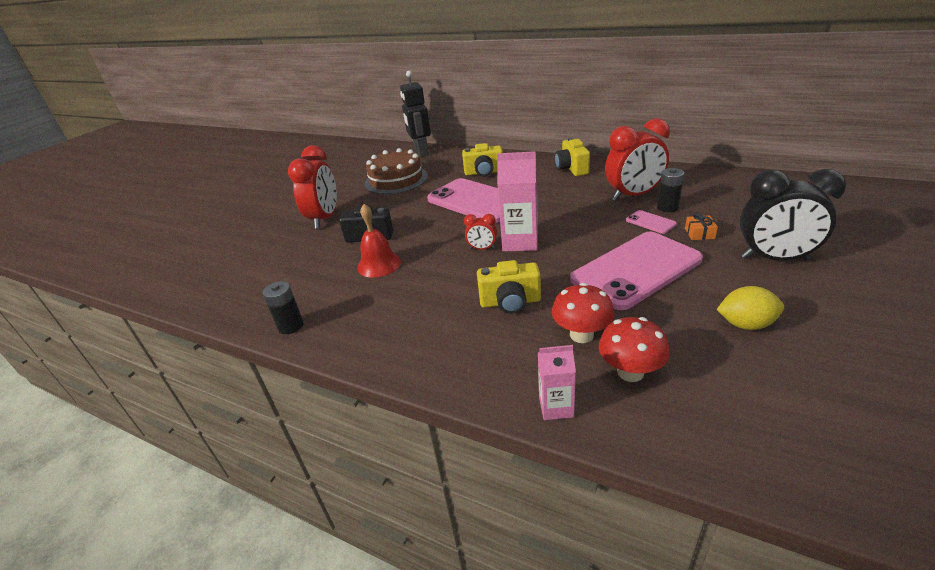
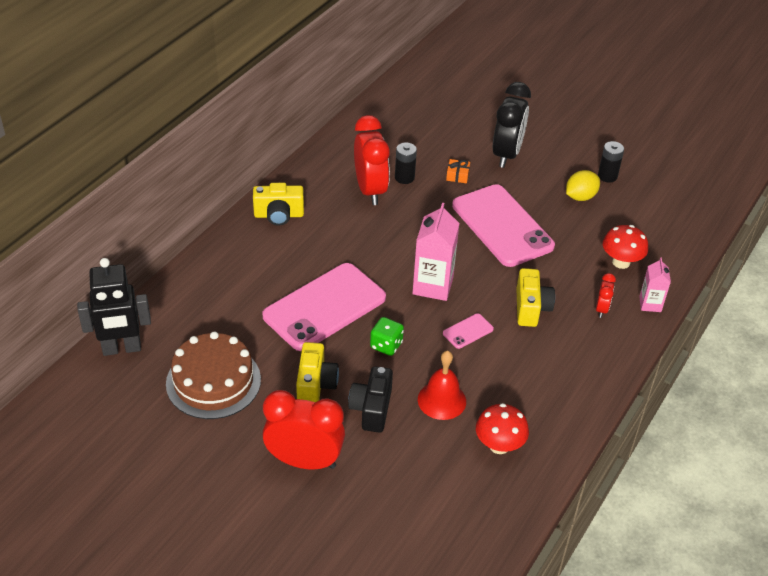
camera: 90 degrees left, 10 degrees up
(291, 326) = (537, 470): black battery -> black battery (607, 176)
(439, 231) = (386, 345): none -> green dice
(482, 249) = (436, 315): red clock -> red clock (601, 309)
(484, 172) = (243, 289): yellow camera -> yellow camera (315, 385)
(581, 335) = (580, 276): red mushroom -> red mushroom (499, 445)
(650, 222) = (427, 195): pink phone -> pink phone (468, 331)
(745, 324) = (580, 197): yellow lemon -> yellow lemon turned 45 degrees clockwise

